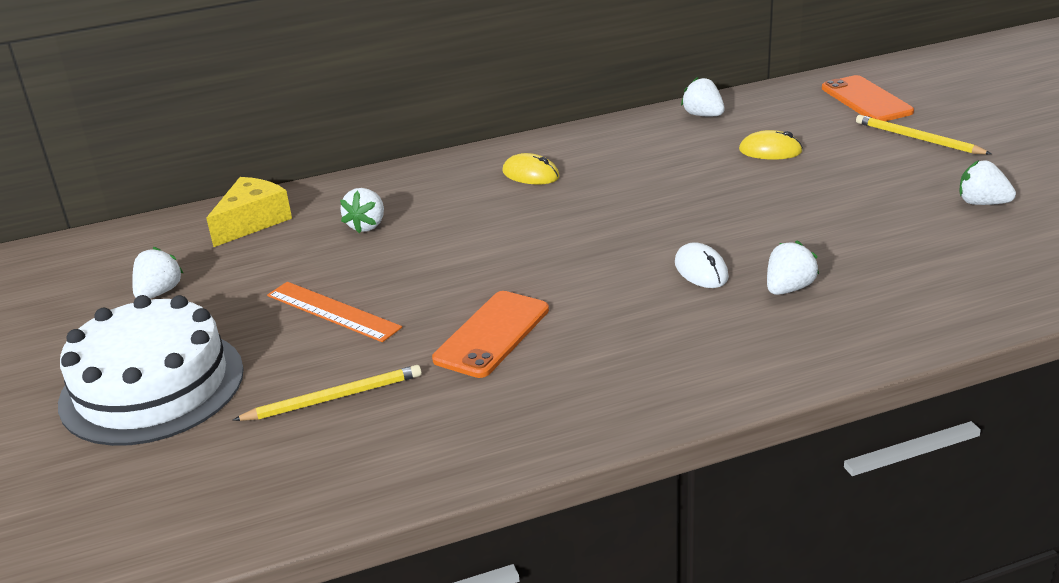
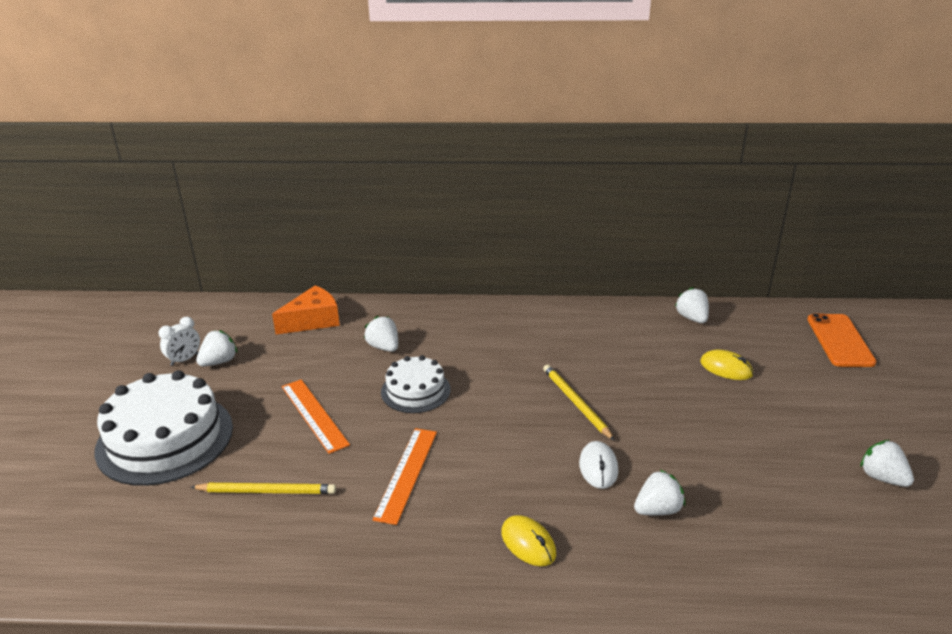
camera: 20 degrees right, 0 degrees up
(108, 302) = (184, 360): none -> white clock
(252, 222) = (313, 320): yellow cheese -> orange cheese
(367, 225) = (384, 347): white strawberry -> white strawberry turned 105 degrees clockwise
(440, 256) = (415, 390): none -> white cake
(492, 334) = (406, 474): orange phone -> orange ruler
(531, 174) = (525, 336): yellow mouse -> yellow mouse (528, 543)
(918, 139) = (863, 393): yellow pencil -> yellow pencil (576, 403)

